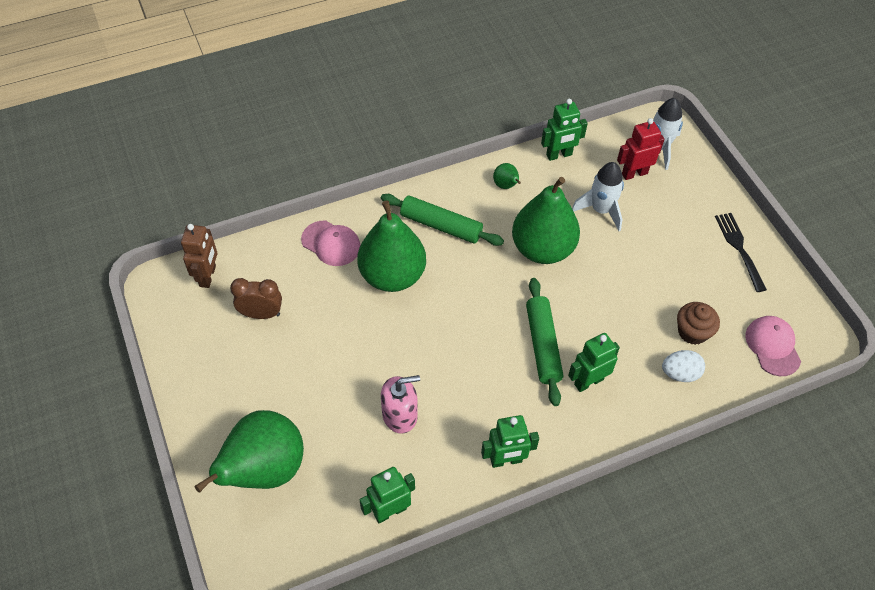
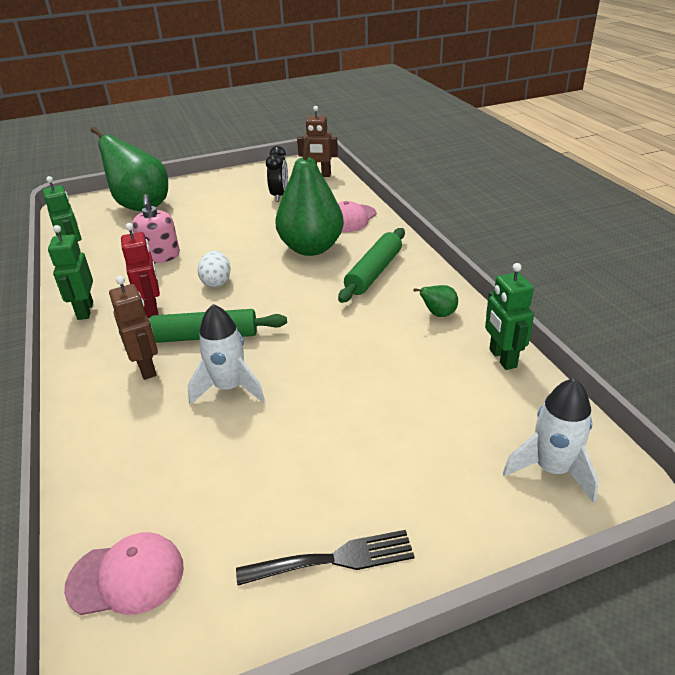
camera: 95 degrees right, 20 degrees down
(261, 314) = (279, 196): brown clock -> black clock
(542, 249) = (340, 340): green pear -> none
(588, 381) = (147, 368): green robot -> brown robot
(601, 210) = (407, 393): white rocket -> white rocket (229, 388)
(634, 173) = (485, 433): red robot -> red robot (152, 309)
(680, 373) = (124, 451): white egg -> white egg (216, 282)
(692, 332) = (184, 472): brown cupcake -> none

